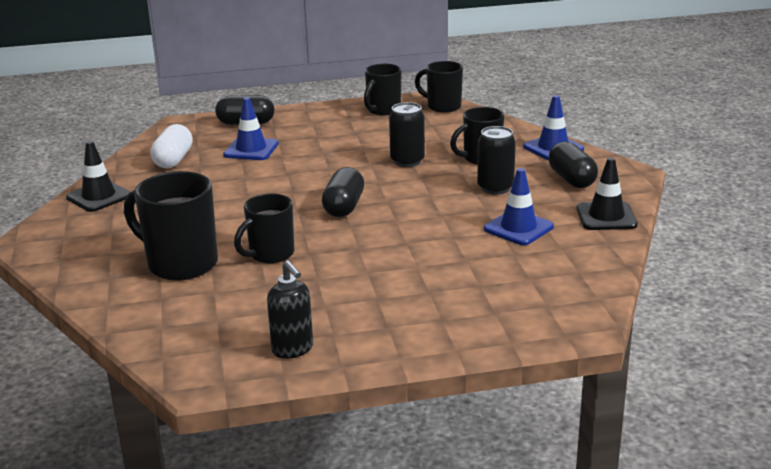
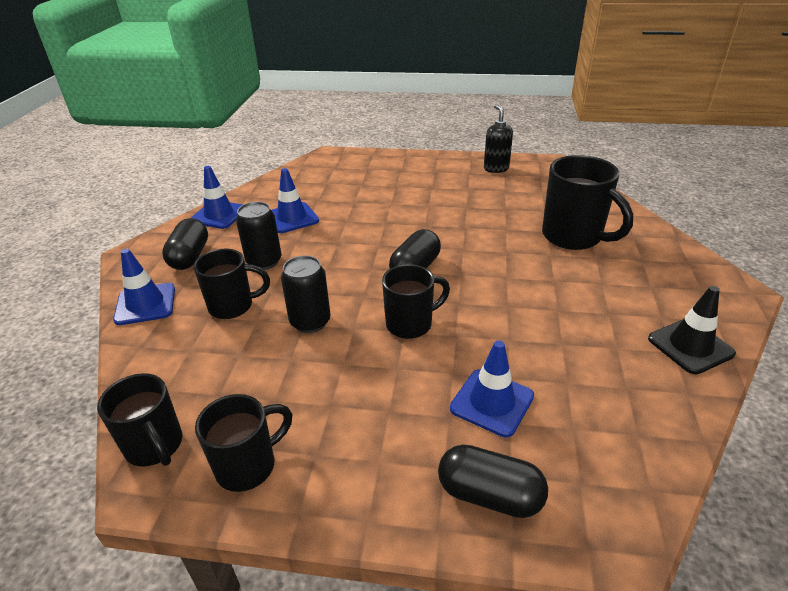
camera: 160 degrees left, 10 degrees up
(173, 160) = (608, 406): white capsule -> none
(270, 254) = (497, 232): black mug -> black mug (411, 324)
(606, 217) = (219, 215): black traffic cone -> blue traffic cone

